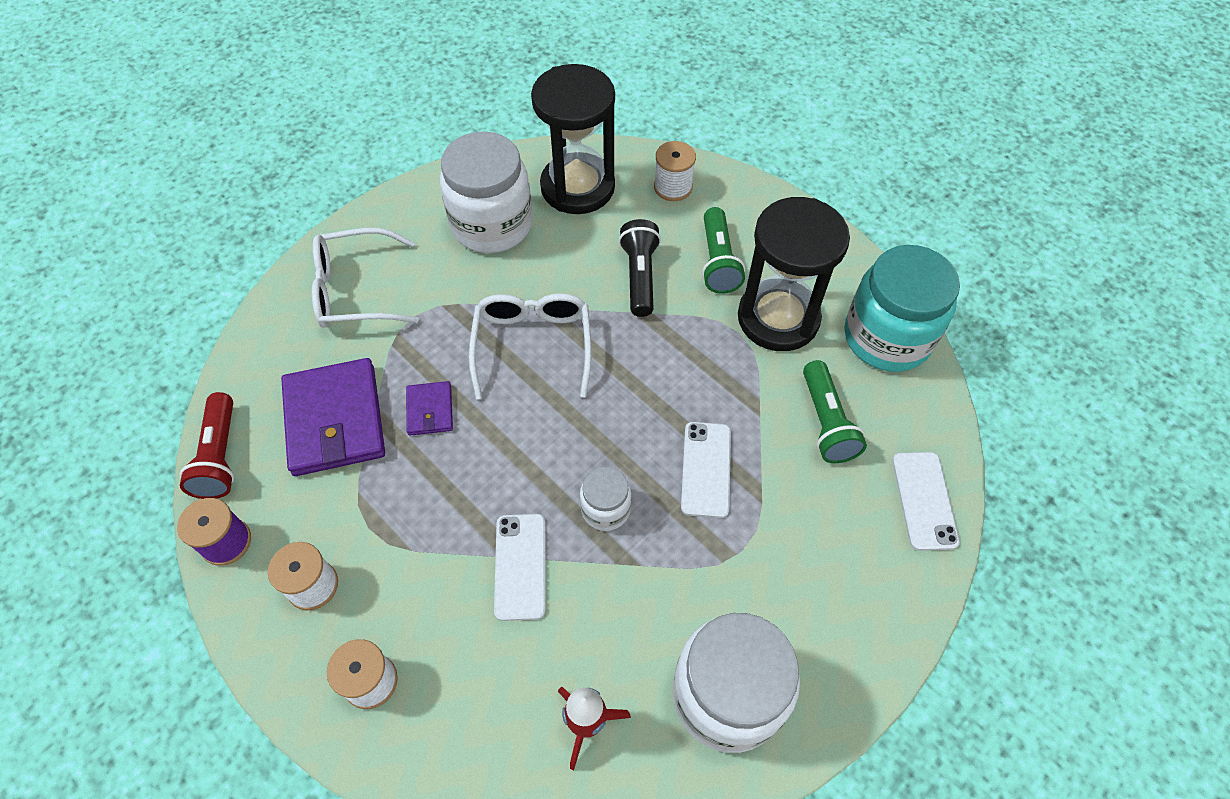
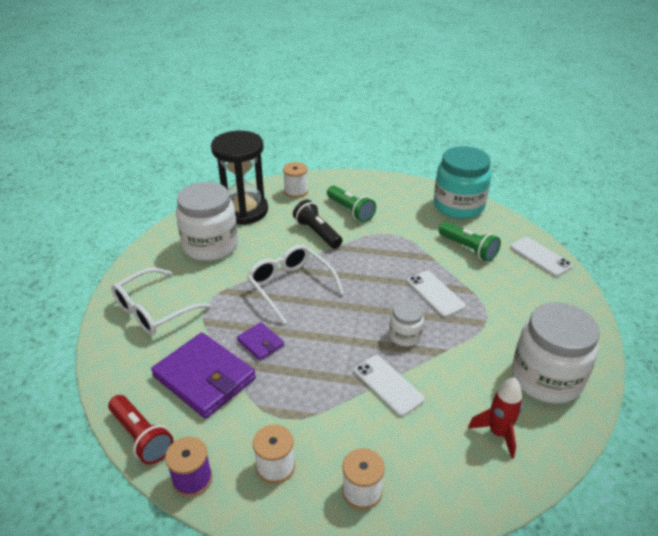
camera: 35 degrees left, 20 degrees down
(778, 318) = (403, 220): black hourglass -> none

